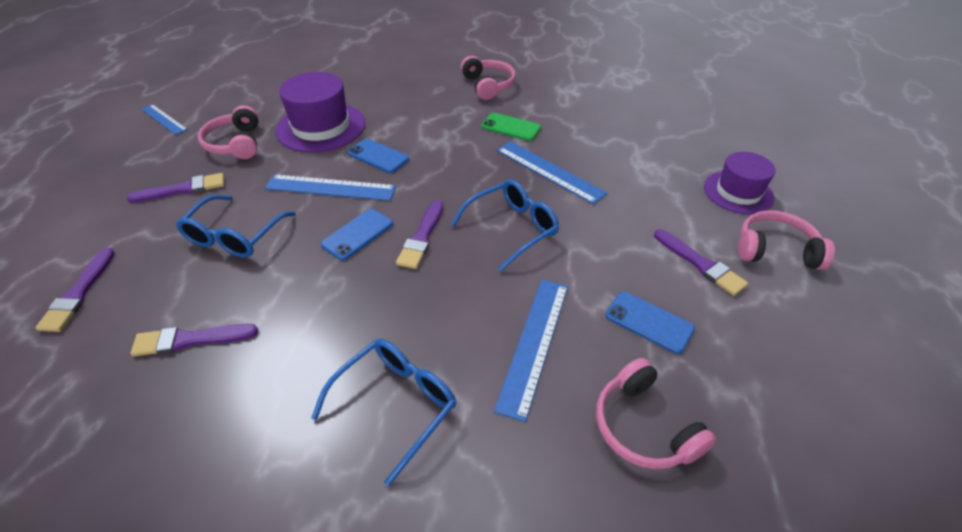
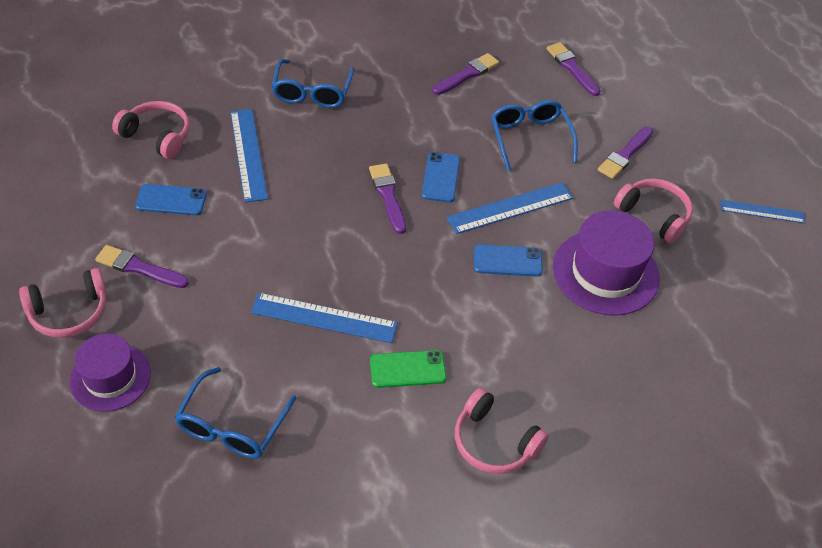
camera: 145 degrees right, 5 degrees up
(511, 229) = (319, 234): blue glasses -> blue glasses (232, 425)

